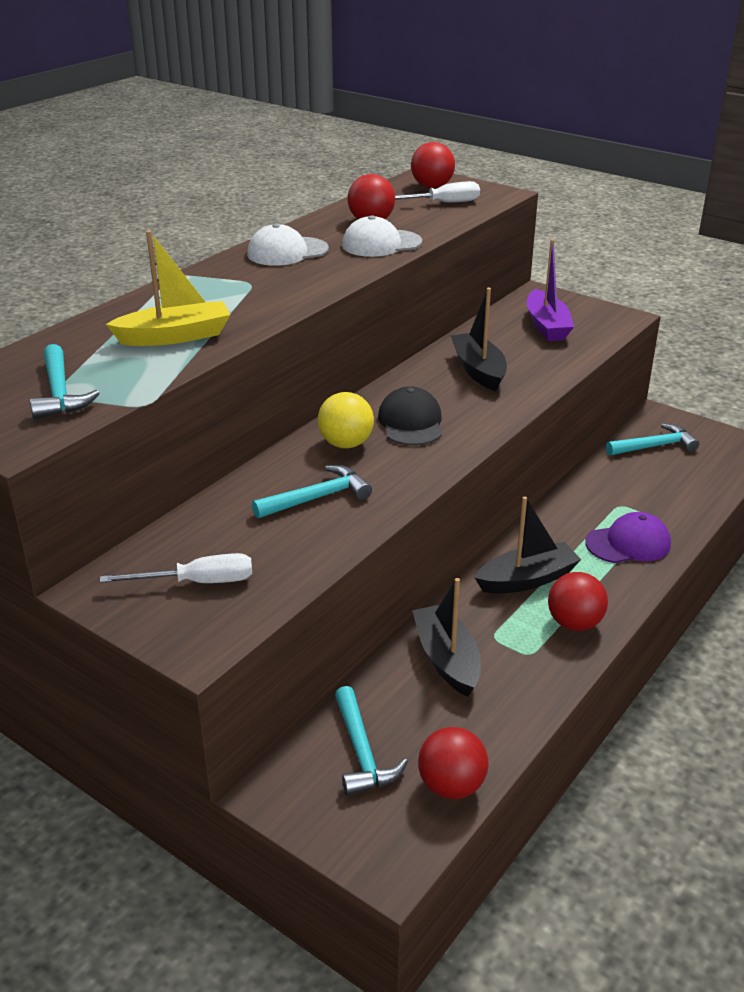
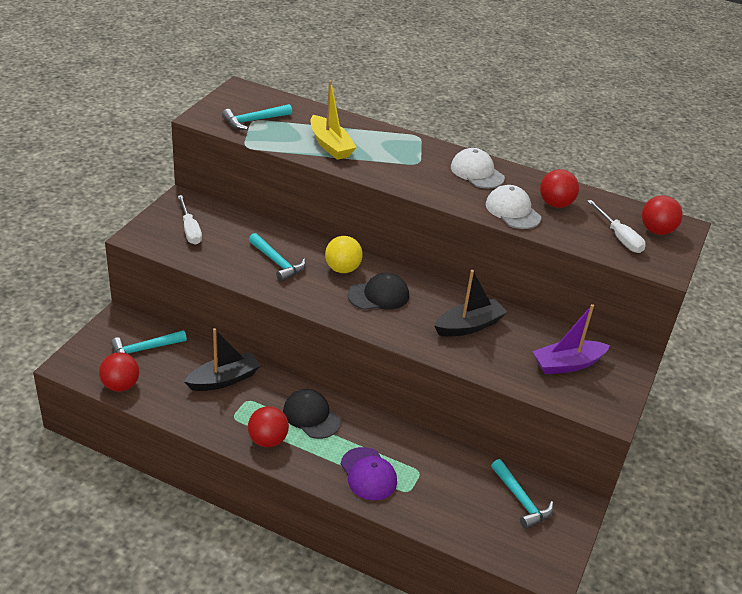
camera: 75 degrees right, 5 degrees up
(527, 579) = (311, 416): black boat -> black cap

